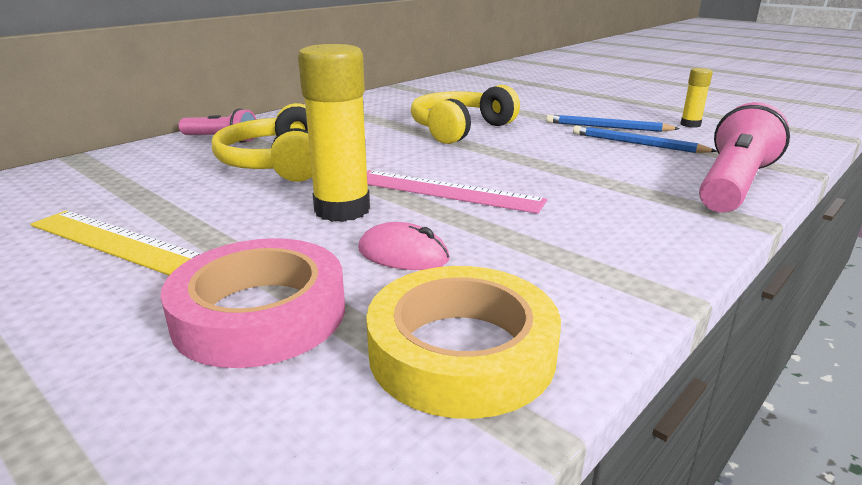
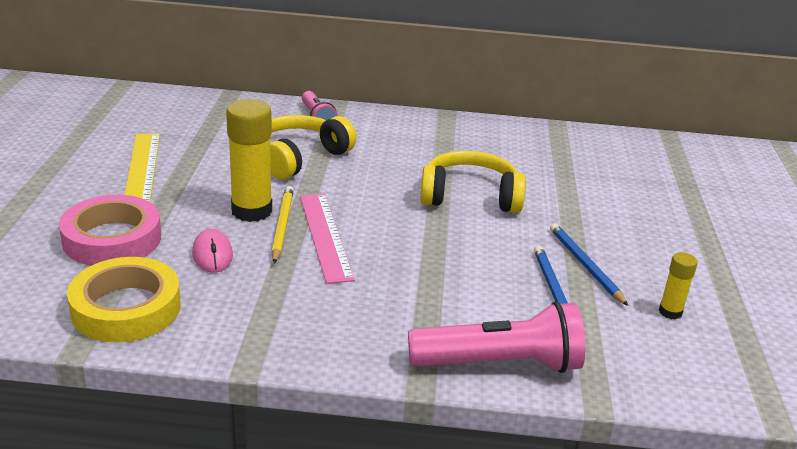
camera: 50 degrees right, 5 degrees up
(396, 204) = (282, 225): none -> yellow pencil

